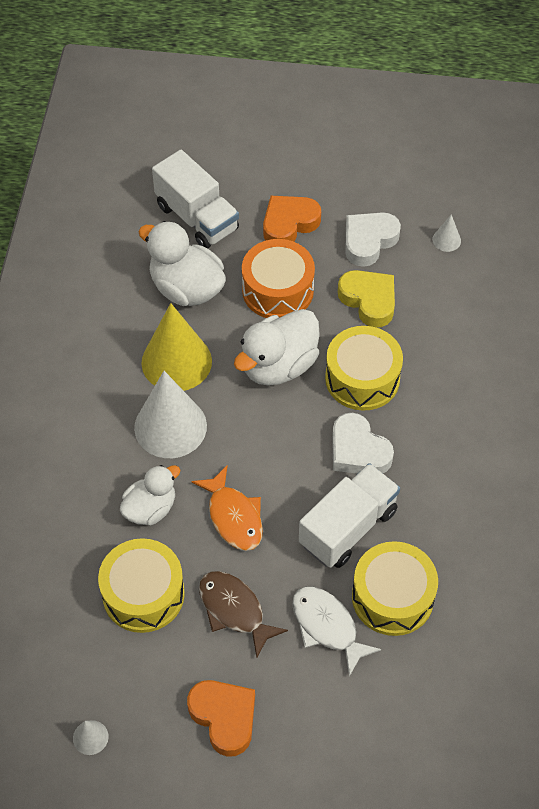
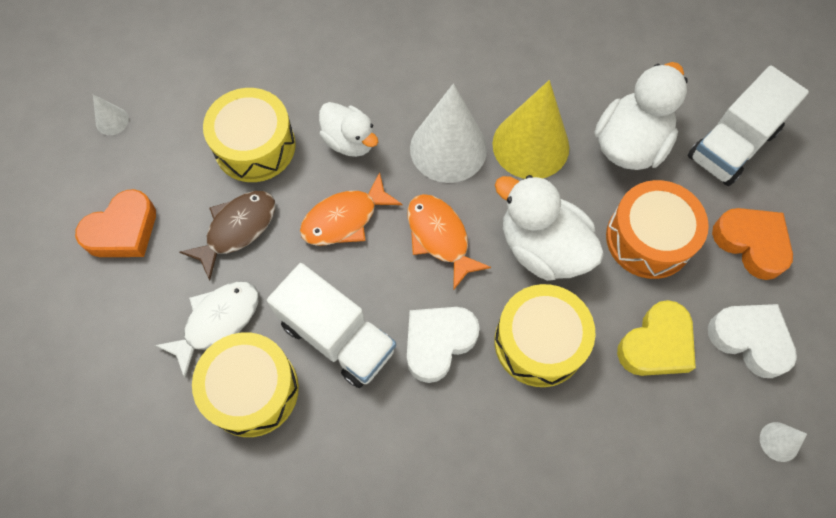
camera: 85 degrees right, 10 degrees up
(260, 441) = (440, 237): none -> orange fish

